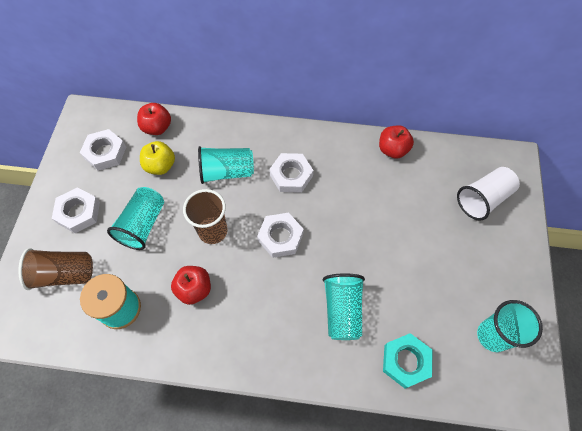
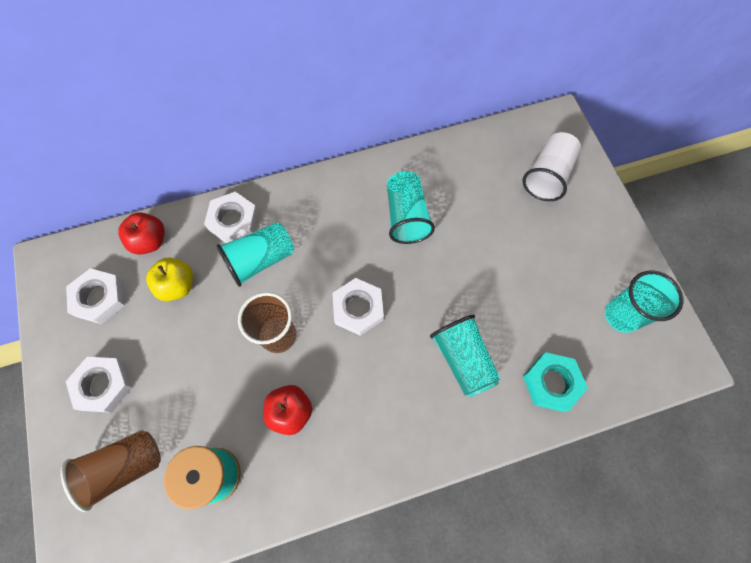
camera: 25 degrees left, 5 degrees up
(143, 224) = (191, 364): turquoise cup -> turquoise cup (406, 216)
(291, 175) = (336, 233): white nut -> white nut (233, 221)
(392, 150) = (431, 159): red apple -> none

